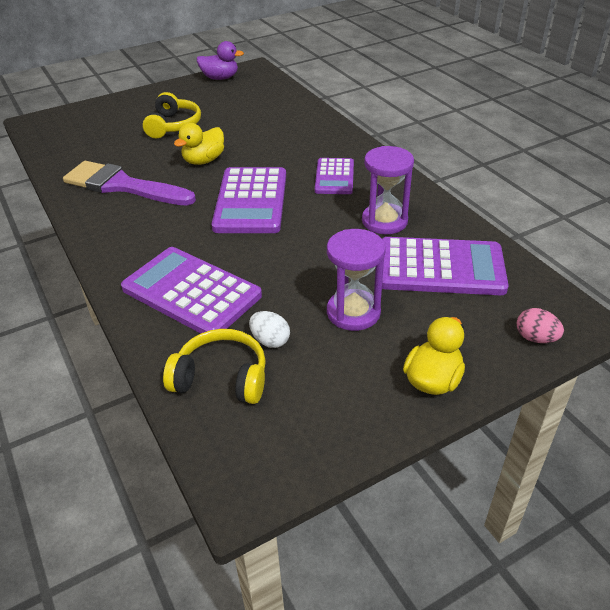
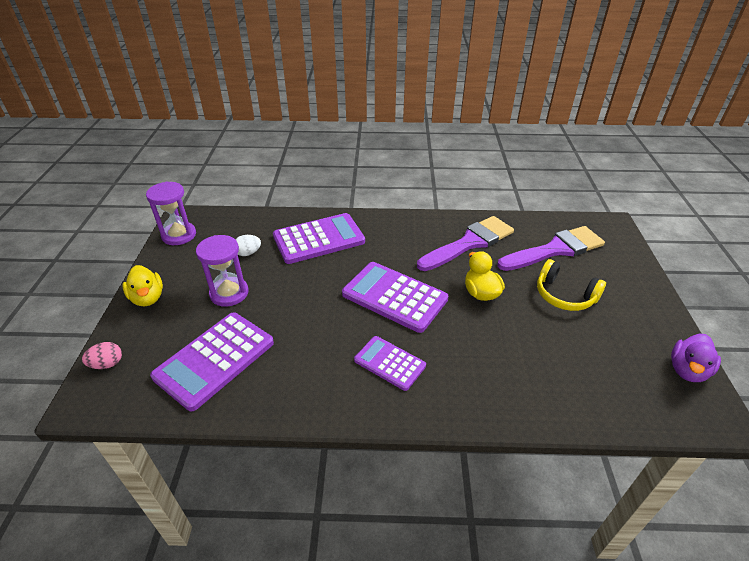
camera: 120 degrees right, 0 degrees up
(102, 140) = (555, 250): none -> purple brush
(221, 378) = (244, 230): yellow headphones -> none
(384, 221) = (297, 360): purple hourglass -> purple hourglass (179, 235)

